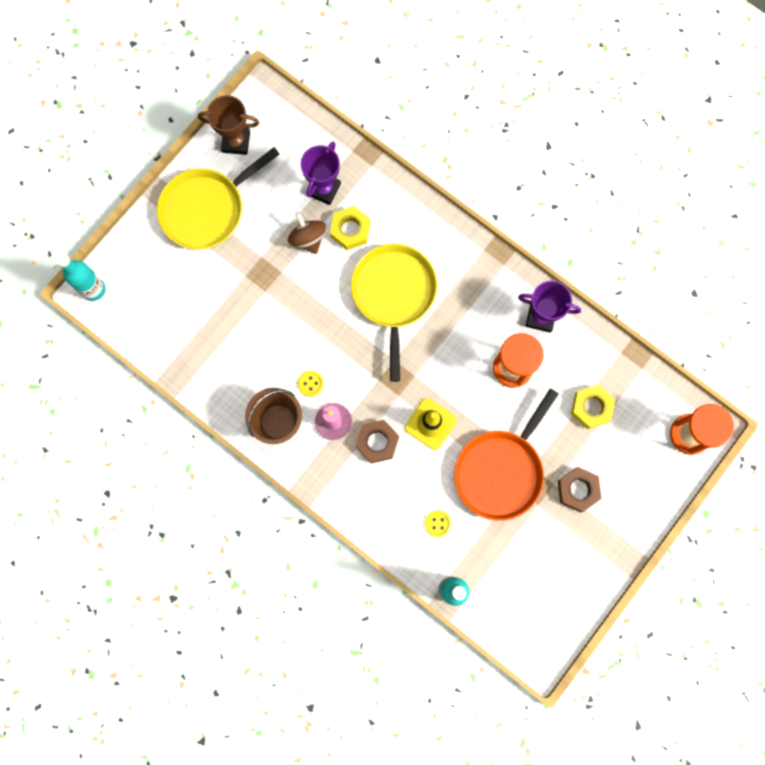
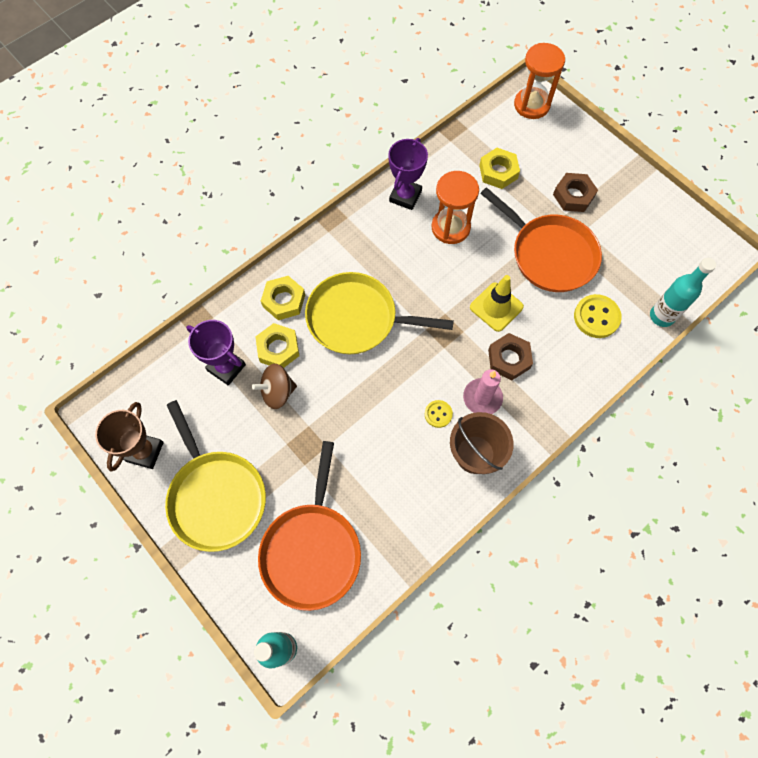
camera: 80 degrees left, 10 degrees down
(173, 297) = (312, 550): none -> orange pan
(400, 224) = (284, 301): none -> yellow nut
(437, 523) = (596, 317): yellow button -> yellow button, size x1.72

